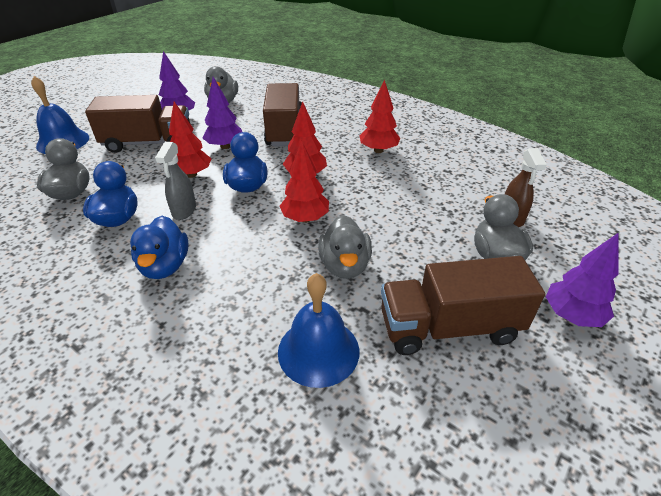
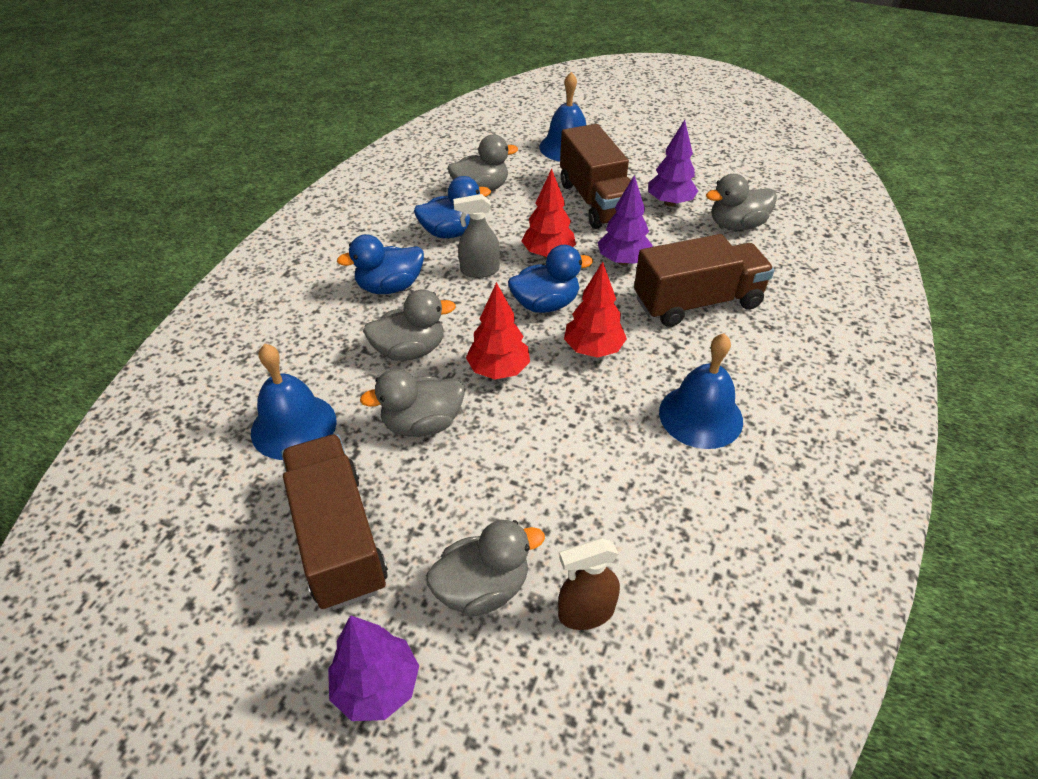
camera: 75 degrees right, 5 degrees up
(258, 262) = (410, 350): none -> grey duck
(378, 150) = (700, 416): red tree -> blue bell

